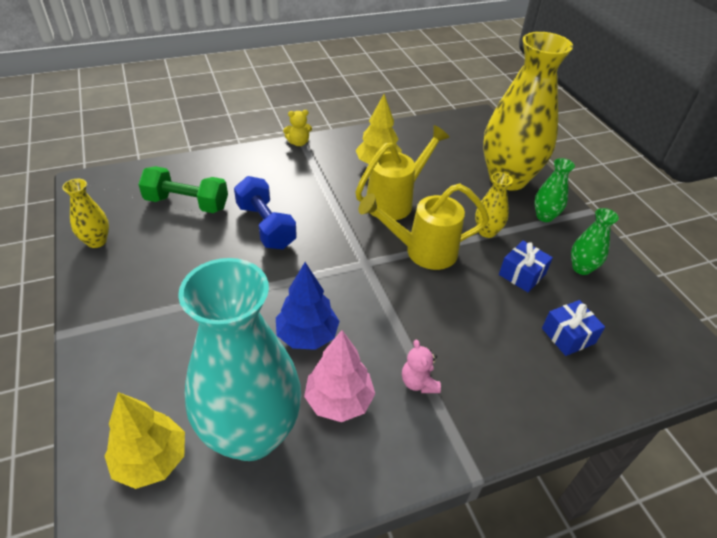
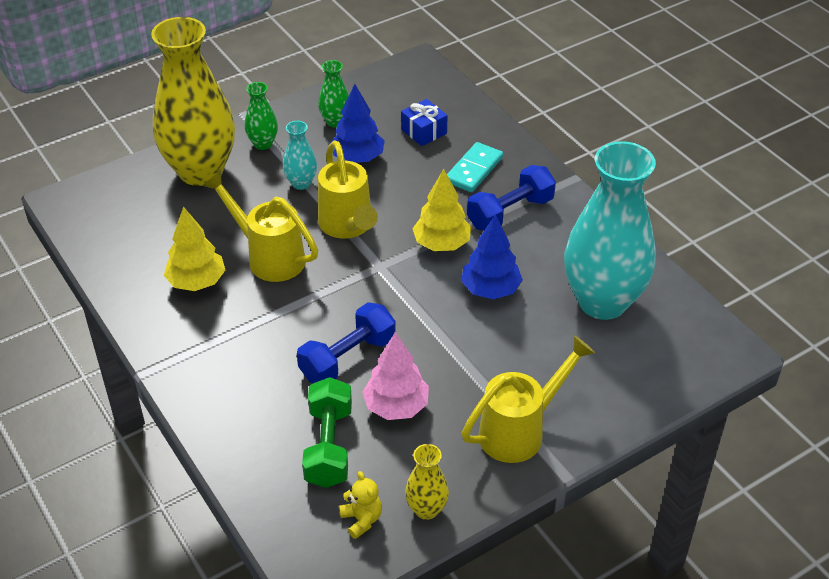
camera: 100 degrees left, 0 degrees up
(129, 314) = (520, 430): none -> yellow watering can
(151, 460) = (653, 354): yellow tree -> yellow tree (442, 244)
(298, 143) = (163, 369): yellow teddy bear -> yellow teddy bear (362, 519)
(339, 401) = (549, 256): pink tree -> pink tree (396, 406)
(419, 382) = (510, 213): pink teddy bear -> blue dumbbell
(487, 232) = (301, 183): yellow vase -> turquoise vase
(498, 366) = (474, 170): none -> turquoise domino
(522, 274) = (357, 158): blue gift -> blue tree

